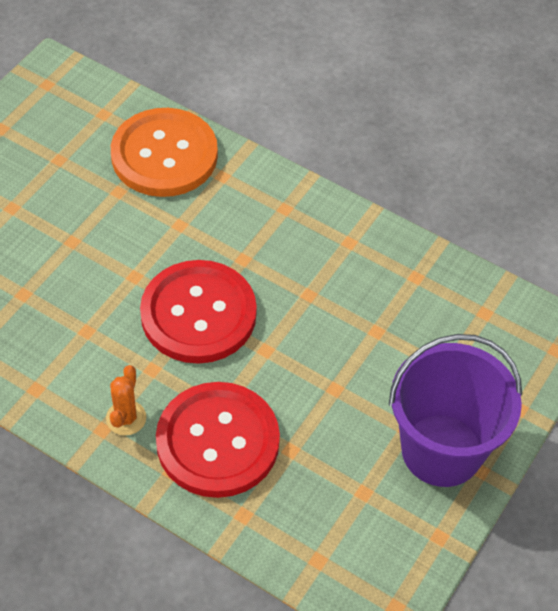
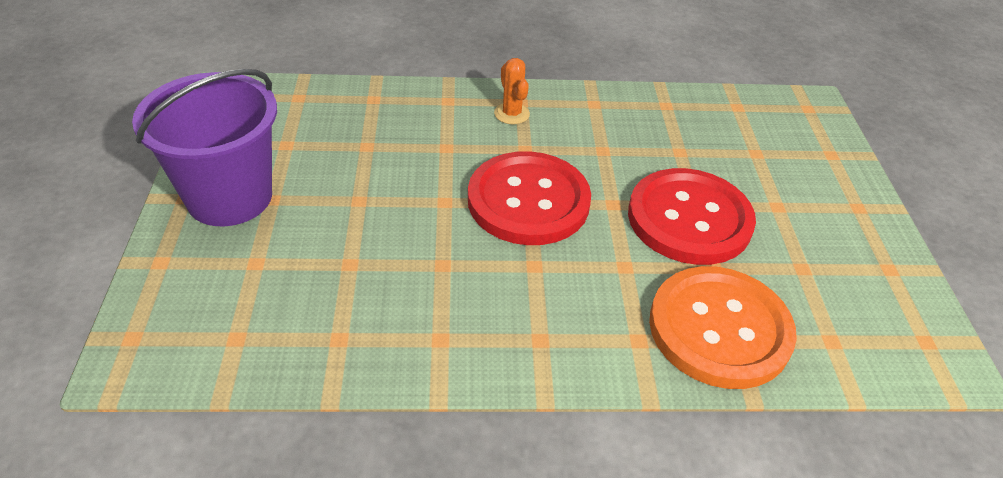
camera: 145 degrees right, 10 degrees down
(217, 441) = (429, 128): red button -> red button (689, 219)

